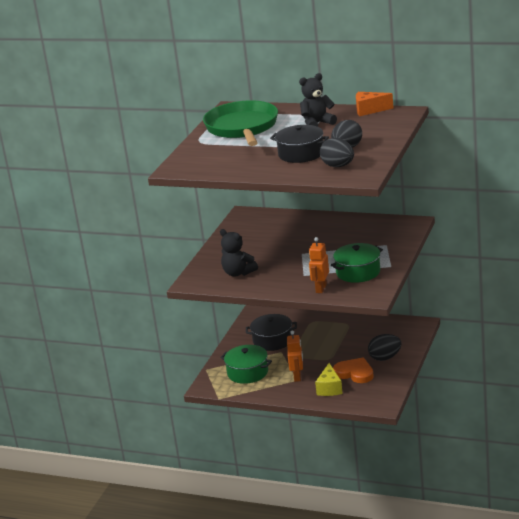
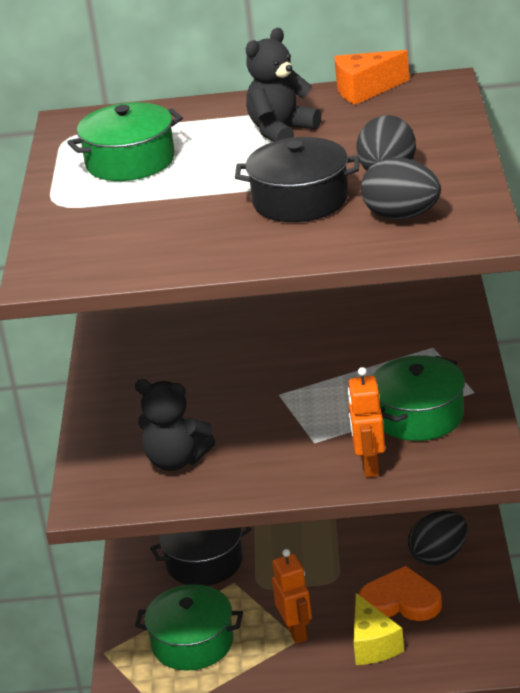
camera: 20 degrees left, 5 degrees up
(242, 128) = (130, 161): green pan -> green pot

